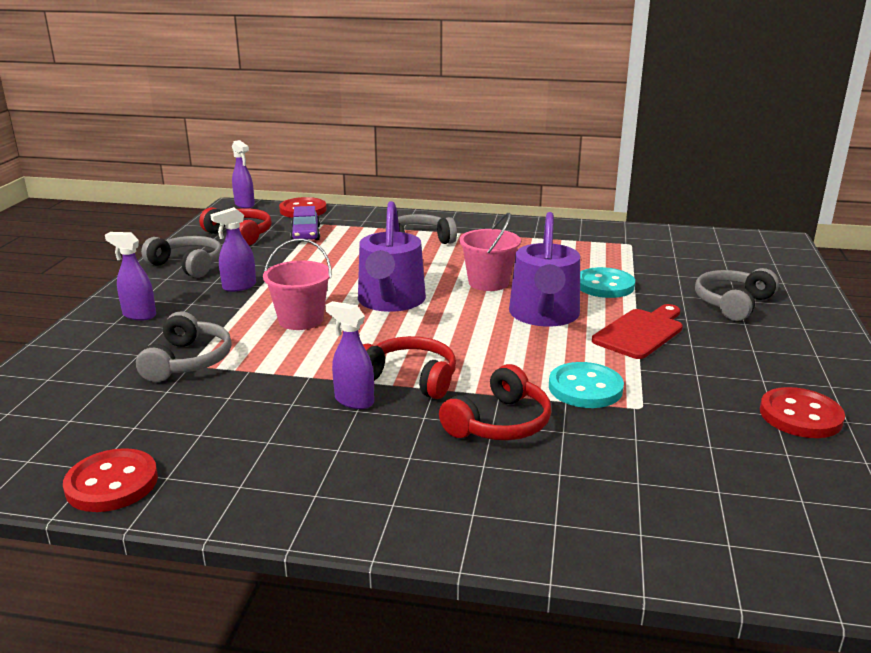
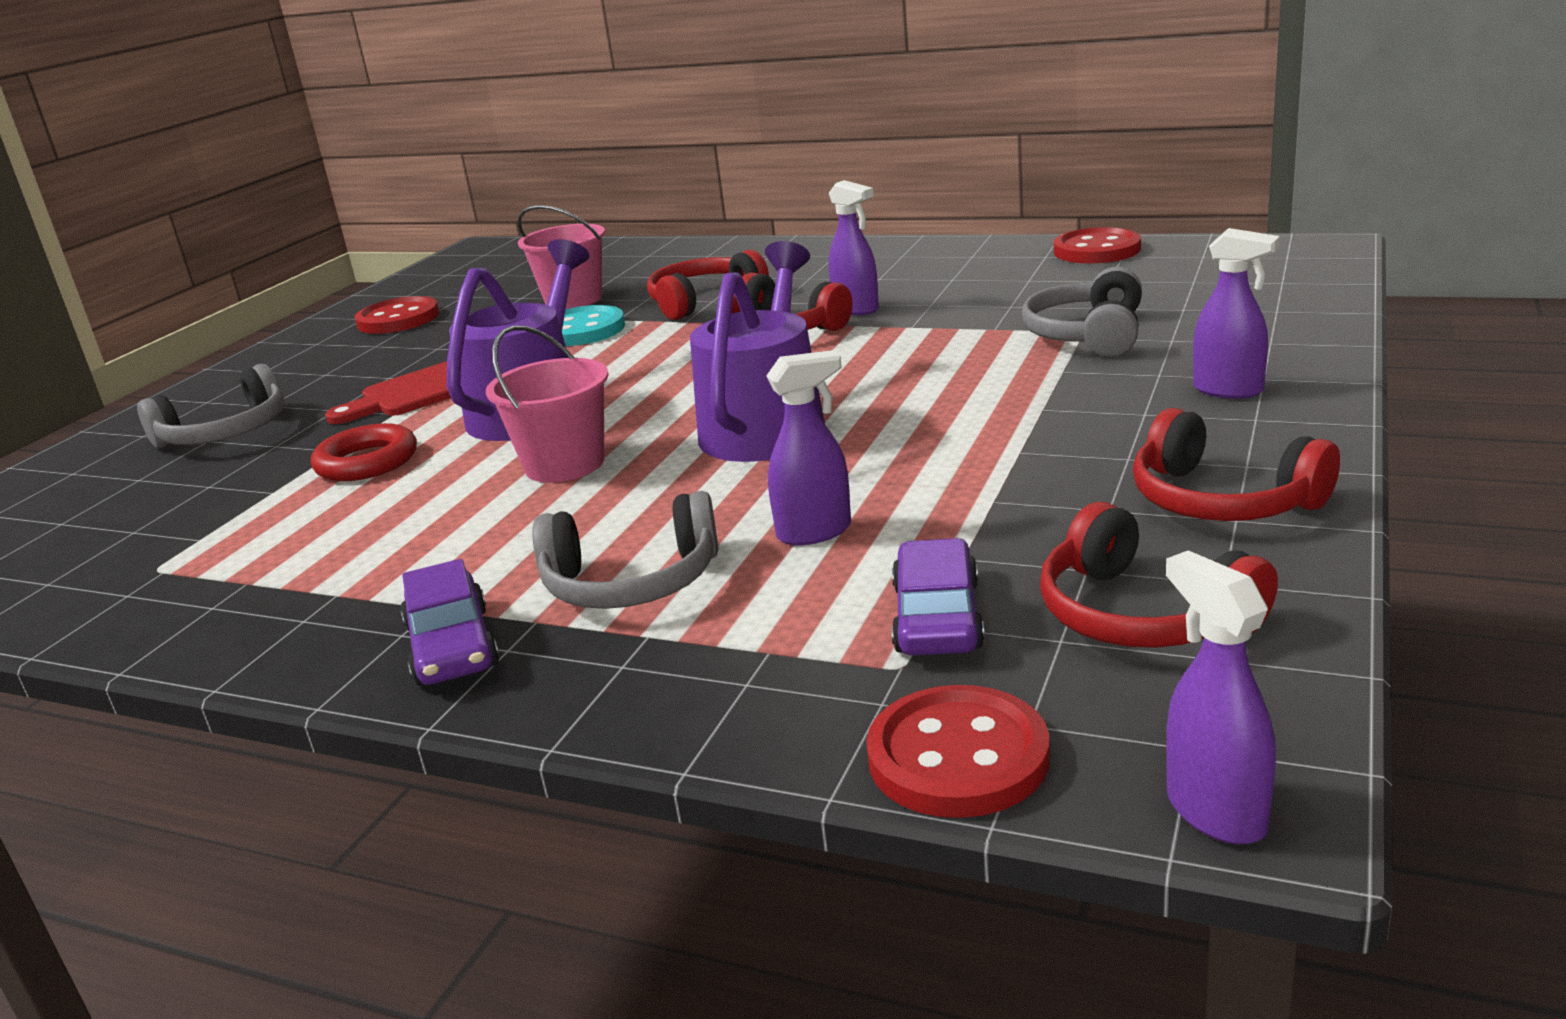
camera: 165 degrees left, 0 degrees up
(188, 265) = (1222, 500): grey headphones -> red headphones
(239, 287) = (1065, 447): purple spray bottle -> purple spray bottle (815, 532)
(301, 320) = (928, 391): pink bucket -> pink bucket (573, 300)
(468, 226) = (452, 646): none -> purple car
(605, 285) = (367, 462): turquoise button -> red ring

